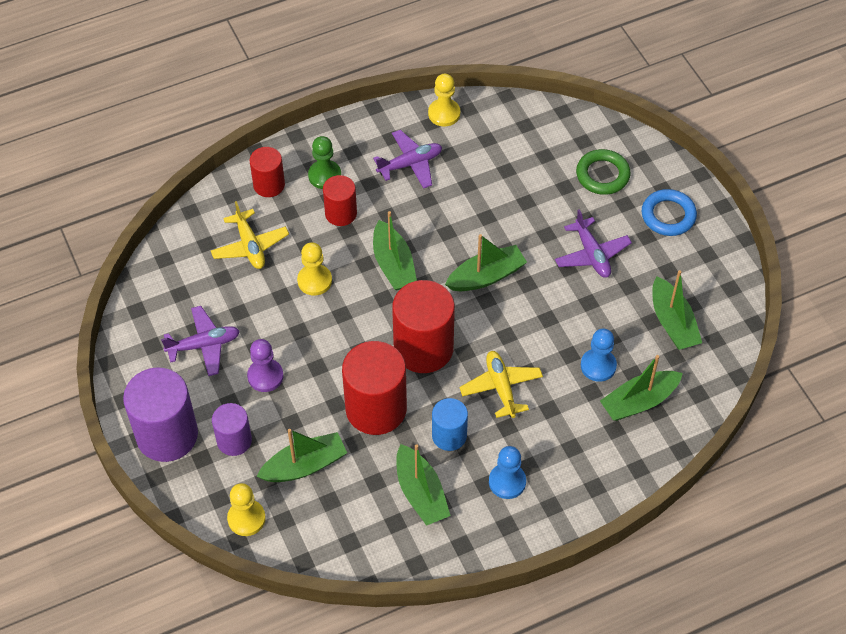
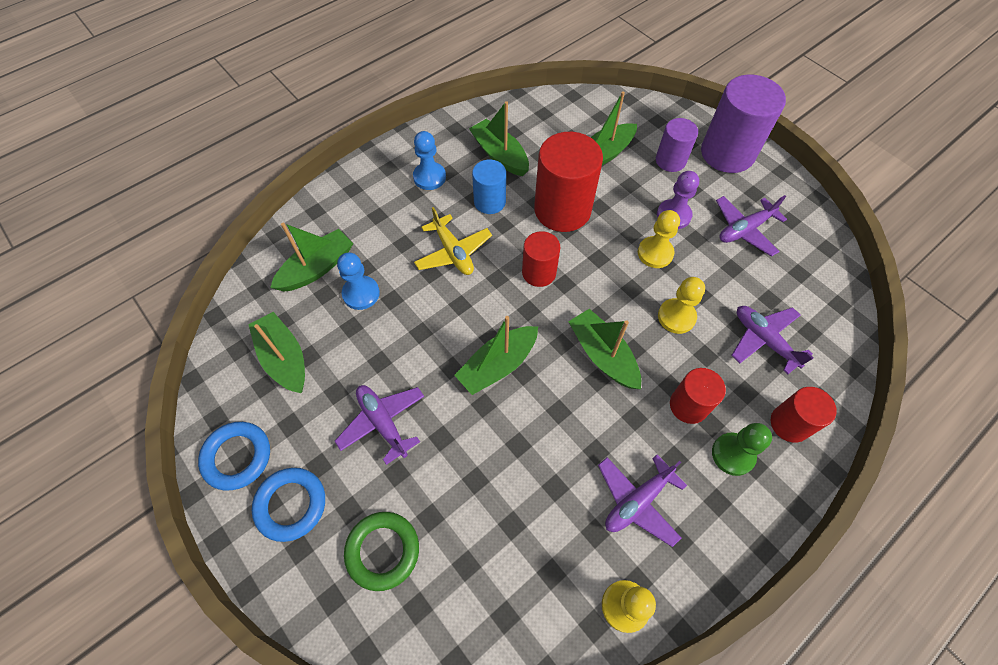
camera: 165 degrees right, 5 degrees up
(246, 518) = (629, 112): yellow pawn -> yellow pawn (655, 253)
(250, 246) = (764, 340): yellow plane -> purple plane
(423, 348) = (539, 272): red cylinder -> red cylinder, size x0.57
(711, 255) = (237, 457): none -> blue ring

